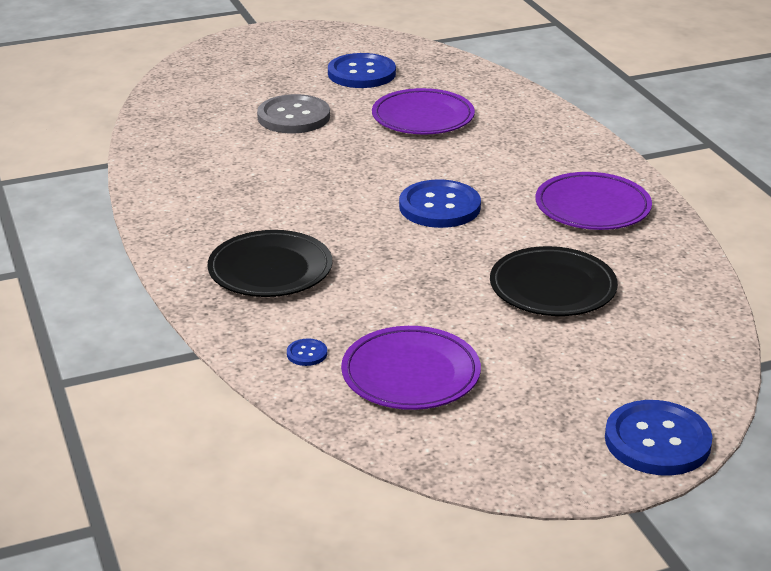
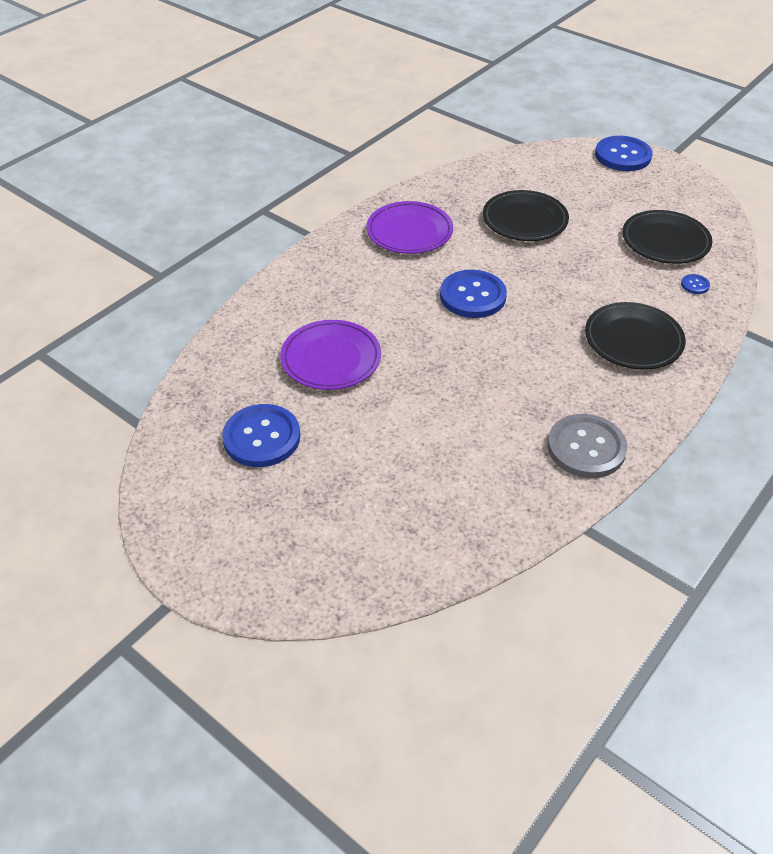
camera: 120 degrees left, 15 degrees up
(293, 117) = (393, 441): grey button -> grey button (586, 448)
(410, 374) = (665, 241): purple plate -> black plate

